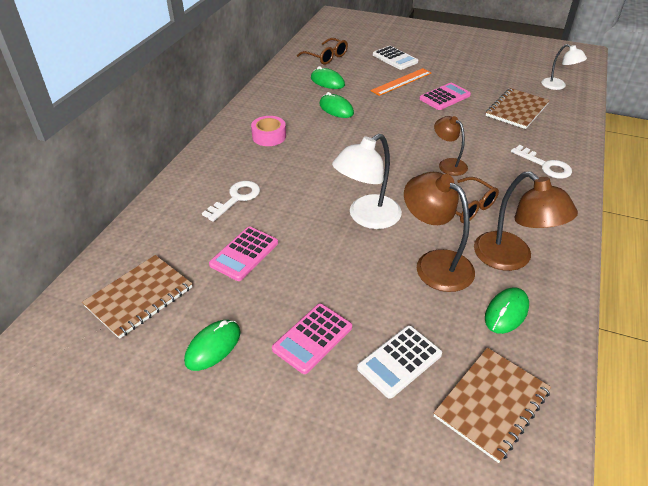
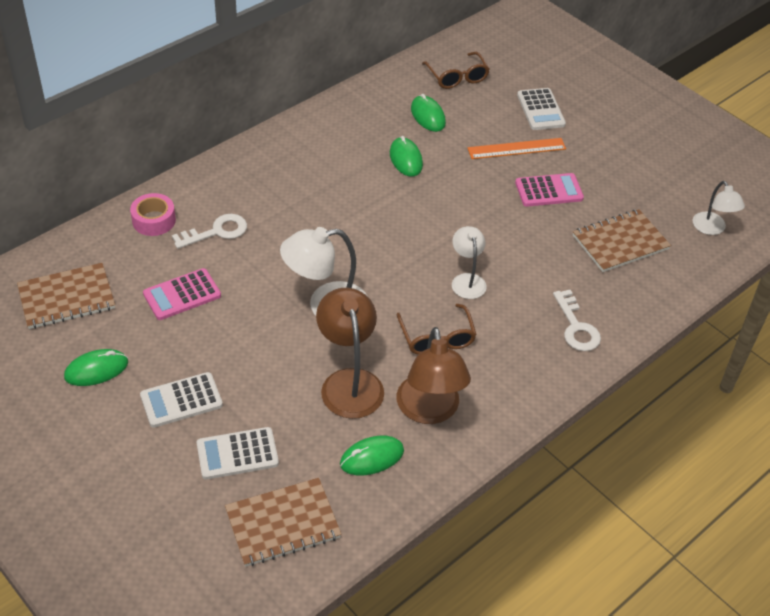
camera: 25 degrees right, 5 degrees up
(269, 136) = (304, 168): pink tape -> pink tape (154, 220)
(312, 338) = (181, 400): pink calculator -> white calculator
(448, 164) = (467, 280): brown lamp -> white lamp

